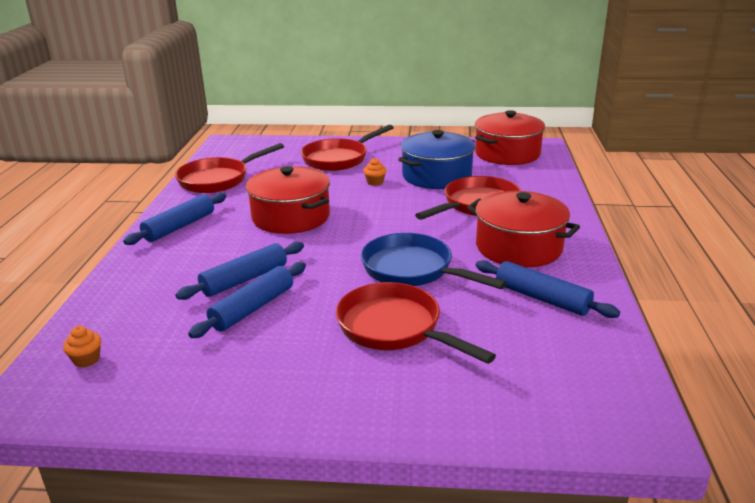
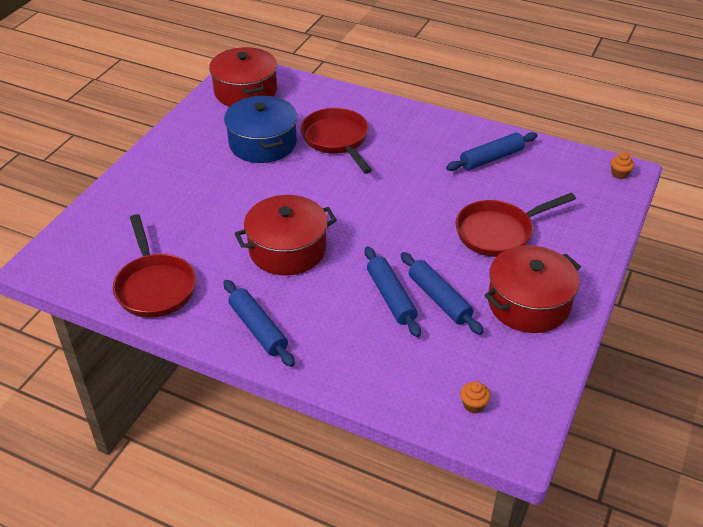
camera: 70 degrees left, 15 degrees up
(339, 159) = (170, 190): red pan -> none
(375, 182) = (248, 182): orange cupcake -> orange cupcake (619, 174)
(413, 270) = (424, 203): blue pan -> none
(518, 247) = (418, 144): red pot -> red pot (528, 303)

